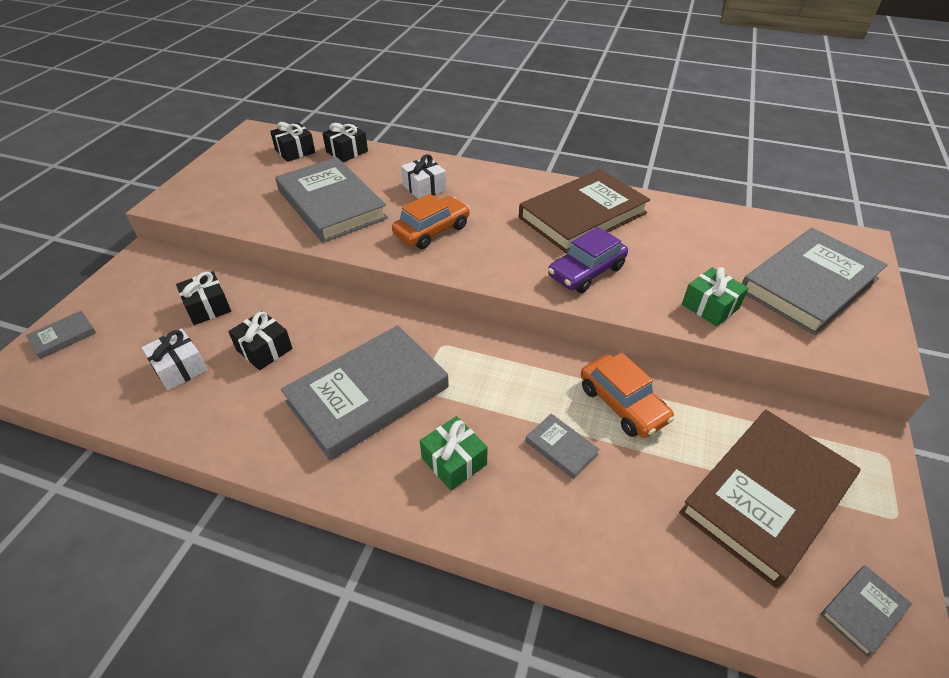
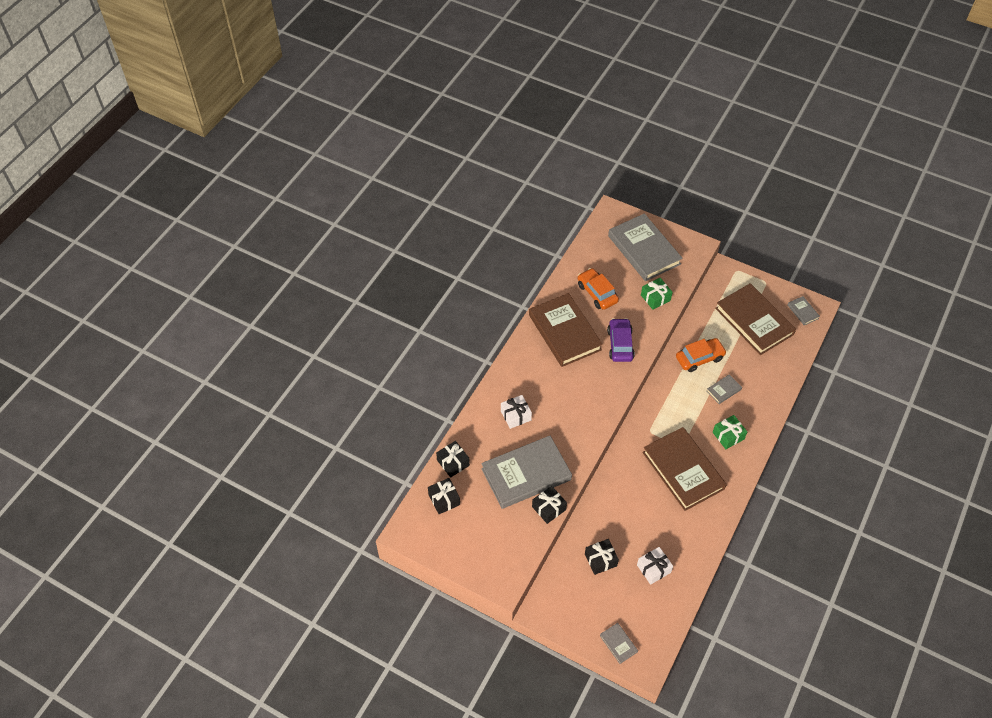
camera: 80 degrees left, 10 degrees up
(264, 349) = (643, 524): black gift -> black gift (549, 508)
(368, 394) = (683, 470): grey book -> brown book
(432, 230) = (567, 416): orange car -> orange car (597, 293)
(586, 272) = (620, 344): purple car -> purple car turned 150 degrees counterclockwise

